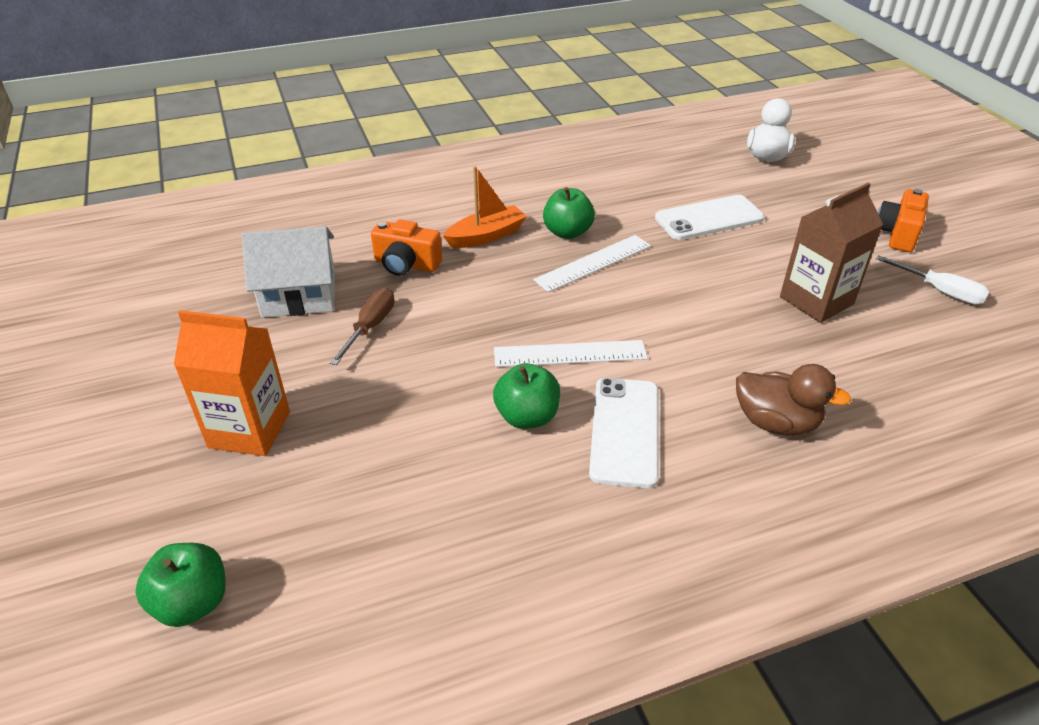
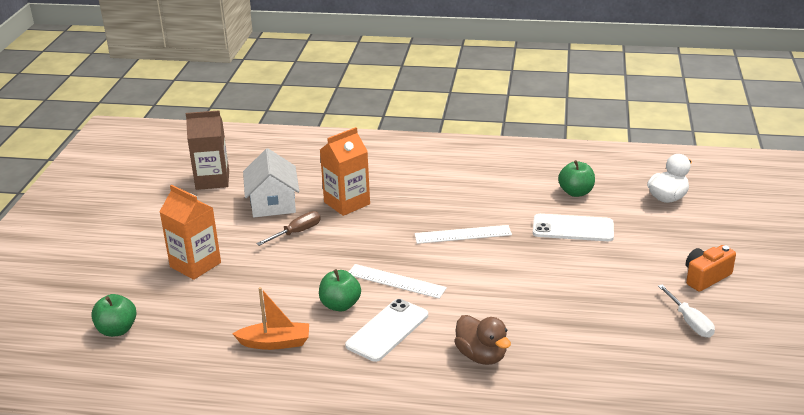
camera: 30 degrees right, 10 degrees down
(299, 294) = (273, 203): white house -> white house turned 60 degrees clockwise
(406, 264) = (347, 203): orange camera -> orange carton
(486, 236) = (410, 199): orange boat -> orange boat (275, 343)
(567, 232) = (465, 211): green apple -> green apple (576, 192)
(816, 300) = (589, 300): brown carton -> brown carton (212, 180)

